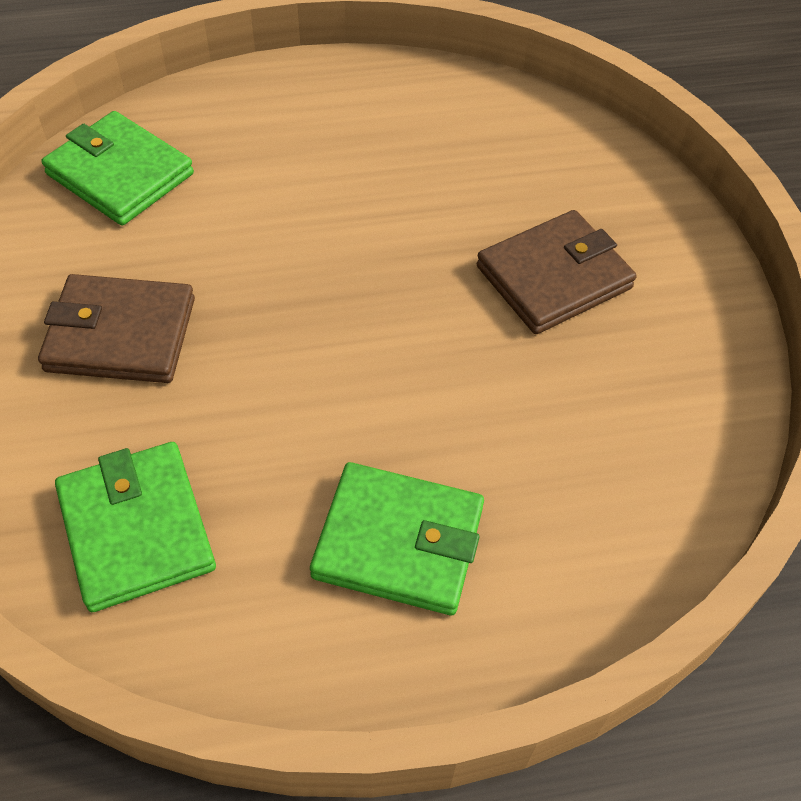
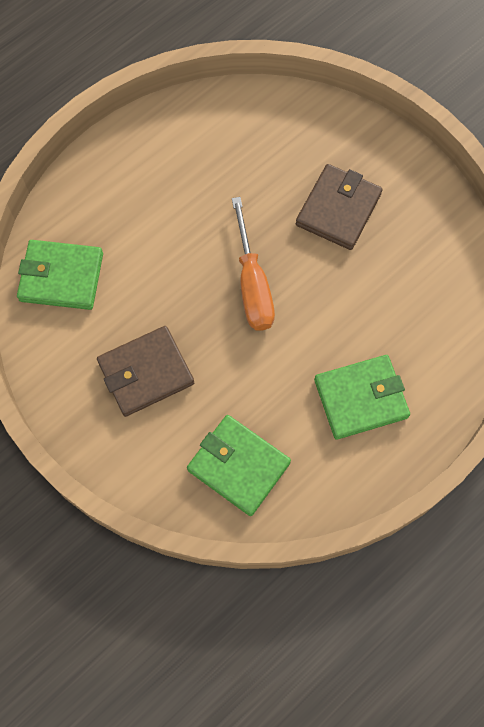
camera: 30 degrees left, 15 degrees up
(358, 305) = (252, 284): none -> orange screwdriver

